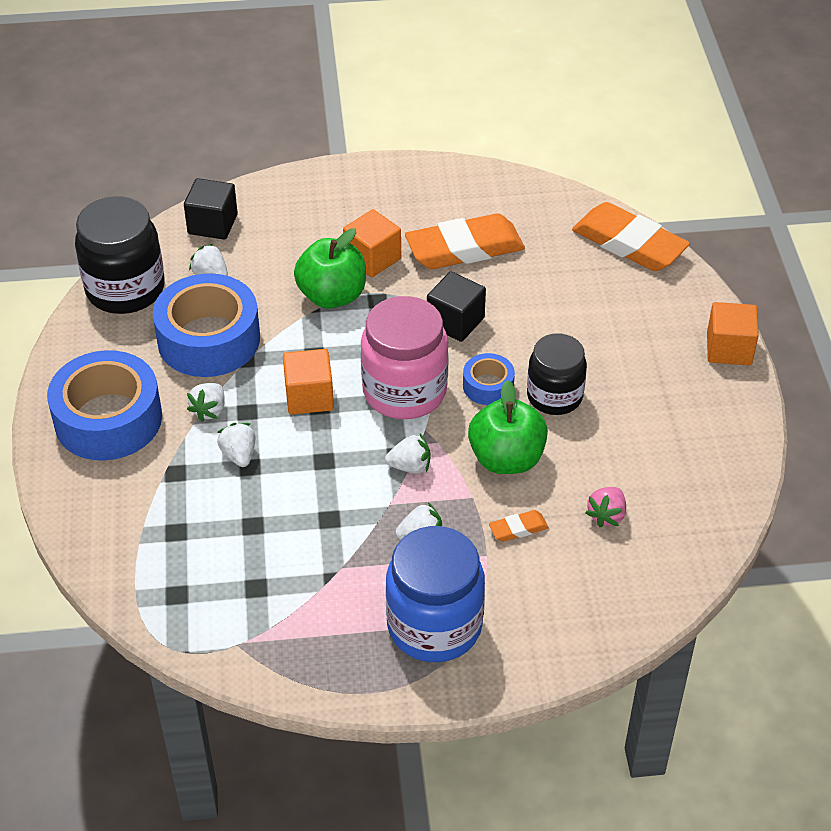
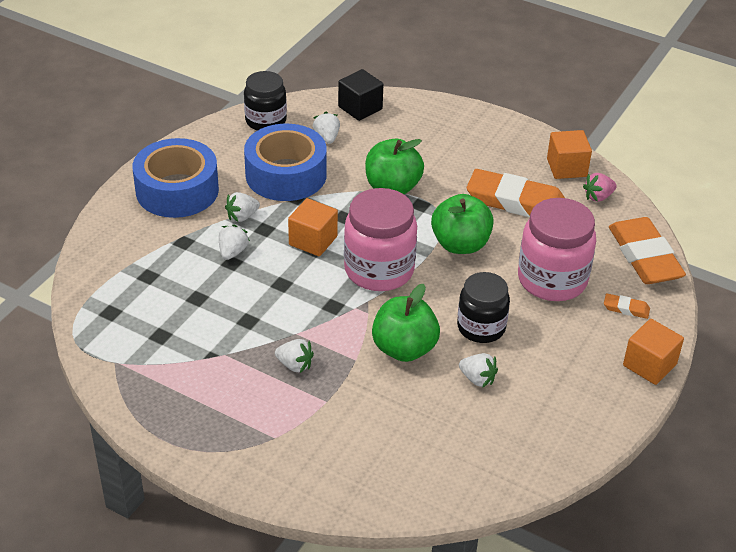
camera: 35 degrees right, 5 degrees down
(125, 289) = (266, 121): black jar -> black jar, size x0.67
(372, 258) = (444, 177): orange cube -> orange cube (566, 168)
(410, 466) = (334, 318): white strawberry -> white strawberry (477, 379)
(434, 626) = (245, 424): blue jar -> none
(455, 321) = (460, 244): black cube -> green apple
(488, 386) = (440, 296): blue tape -> none
(518, 529) = (365, 397): orange eraser -> orange eraser (626, 309)
(571, 312) = (552, 280): none -> pink jar
(606, 515) = (437, 424): pink strawberry -> pink strawberry (598, 197)

